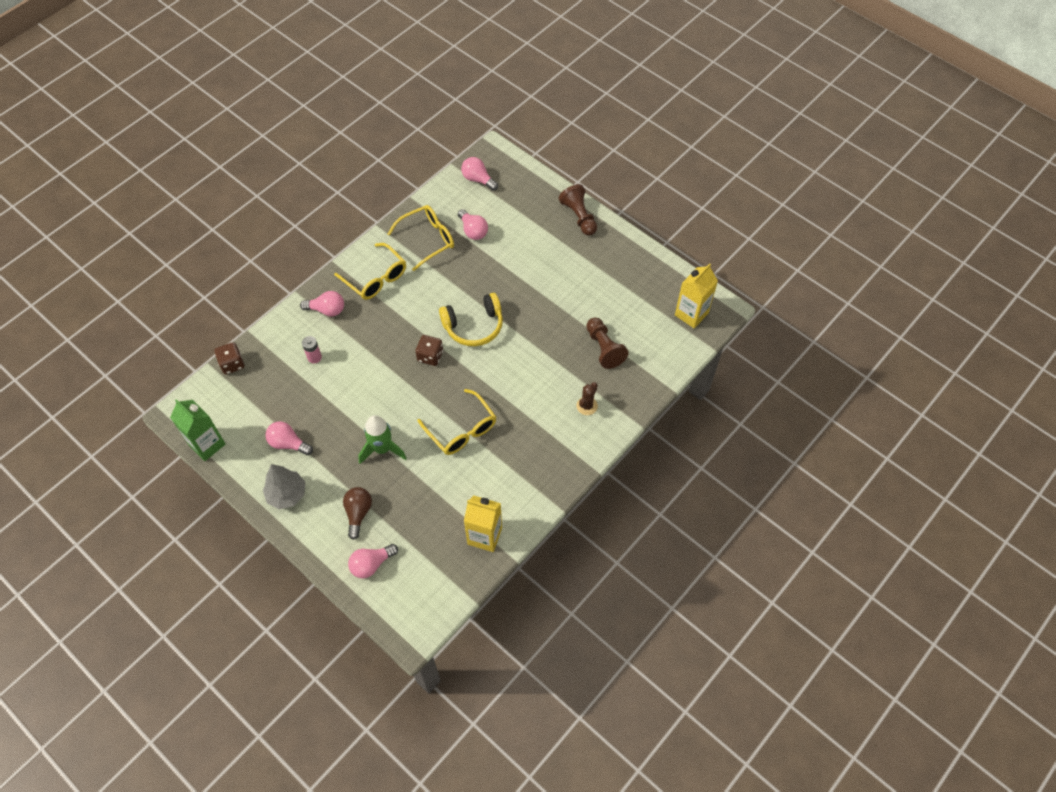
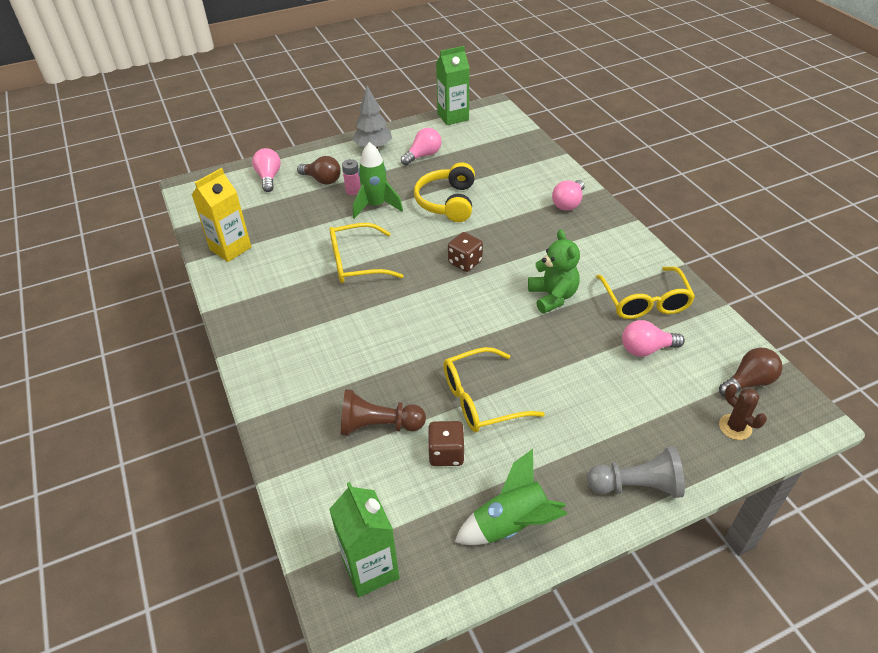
camera: 115 degrees right, 15 degrees down
(232, 364) = (531, 139): brown dice -> brown dice (446, 453)
(314, 357) = (511, 185): pink battery -> pink battery (353, 190)
(375, 278) = (598, 246): yellow glasses -> yellow glasses (481, 399)
(445, 291) = (552, 296): none -> green teddy bear
(474, 326) = (486, 308): yellow headphones -> yellow headphones (447, 202)
(478, 179) = (748, 382): pink light bulb -> brown light bulb
(579, 216) = (636, 486): brown pawn -> grey pawn
(587, 406) = (308, 376): brown cactus -> brown cactus (735, 427)
(632, 263) = (511, 525): none -> green rocket
(691, 314) = (370, 569): yellow carton -> green carton

